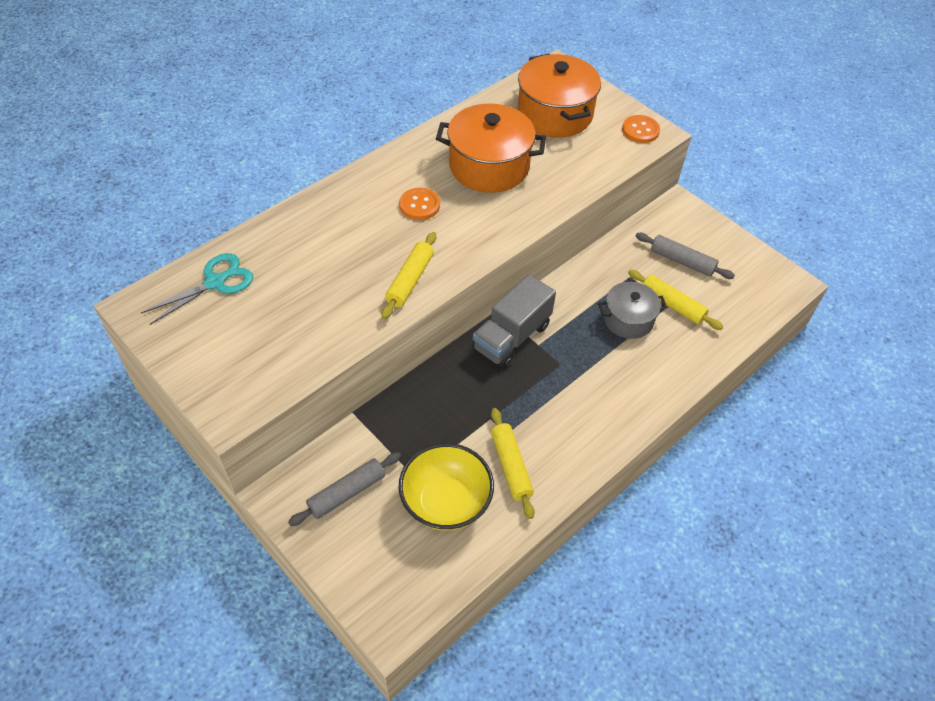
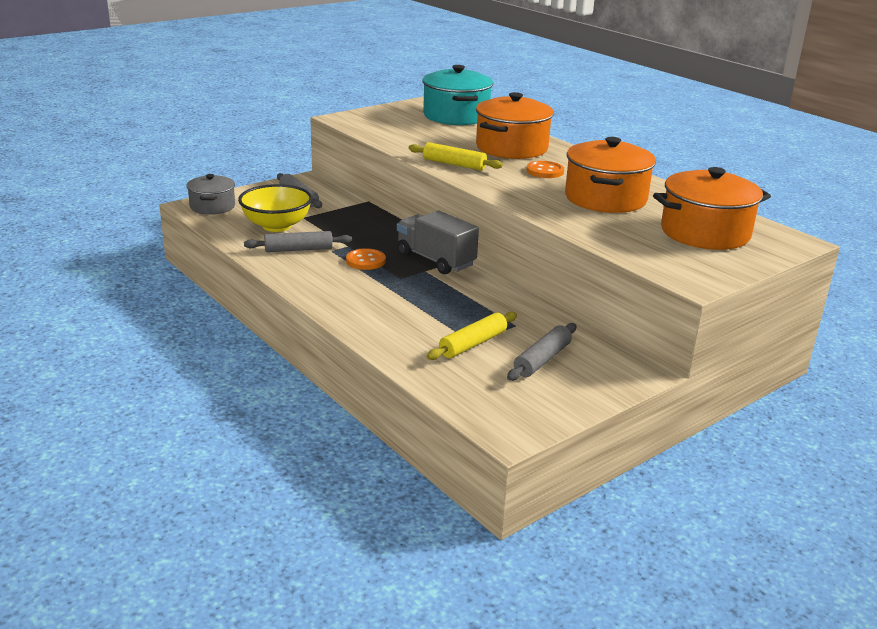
camera: 95 degrees right, 25 degrees down
(215, 282) = (456, 116): turquoise scissors -> turquoise pot
(344, 230) = (511, 148): none -> orange pot
(511, 466) = (298, 249): yellow rolling pin -> grey rolling pin
(628, 319) = (453, 316): grey pot -> grey pot (212, 206)
(640, 130) = (696, 274): orange button -> orange button (365, 261)

